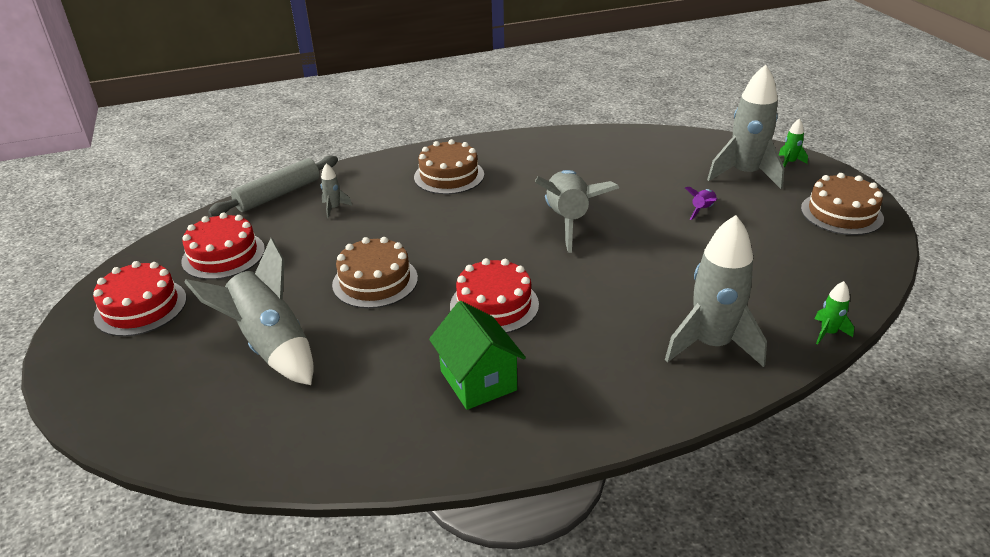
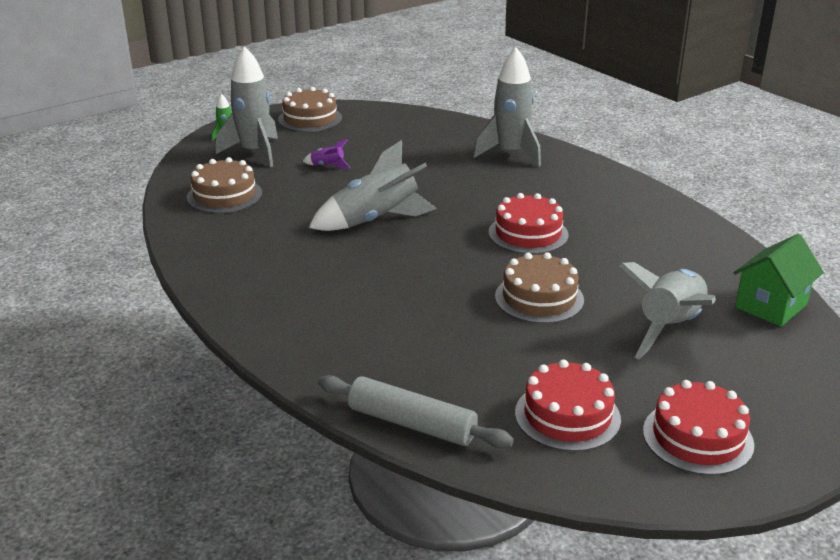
camera: 110 degrees left, 5 degrees down
(334, 208) = (423, 365): grey rocket -> none
(449, 176) = (311, 302): brown cake -> brown cake (224, 195)
(478, 380) = (619, 224): green house -> green house (771, 306)
(828, 333) = (469, 122): green rocket -> none

